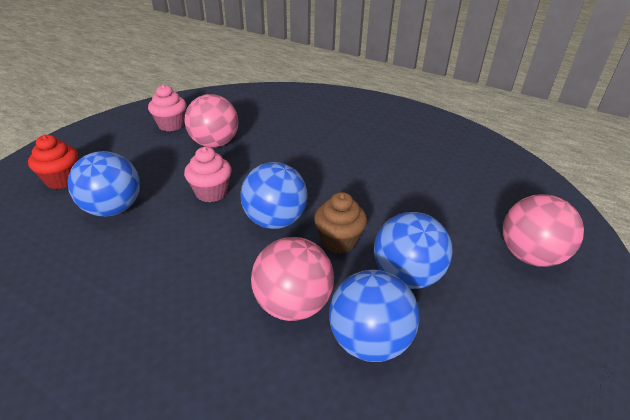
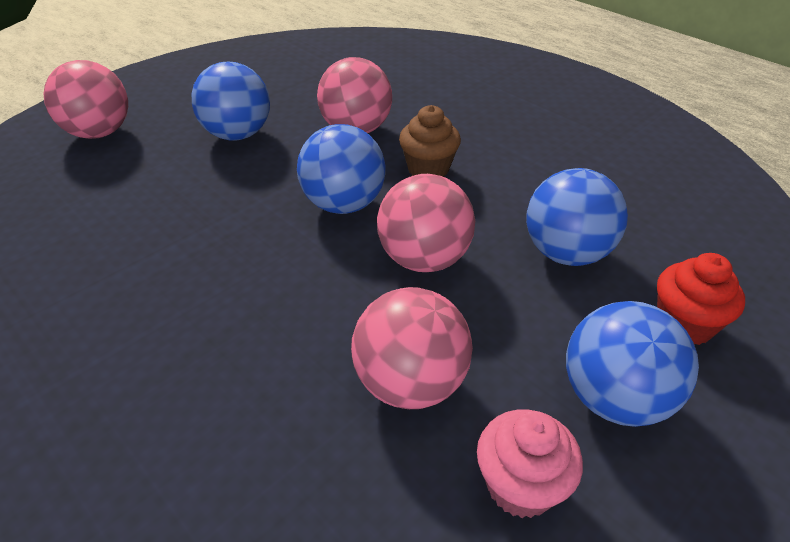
camera: 165 degrees left, 5 degrees up
(211, 193) = (424, 259): pink cupcake -> pink ball
(339, 241) = (281, 171): brown cupcake -> brown cupcake (428, 169)
(369, 341) = (306, 103): blue ball -> blue ball (614, 398)

